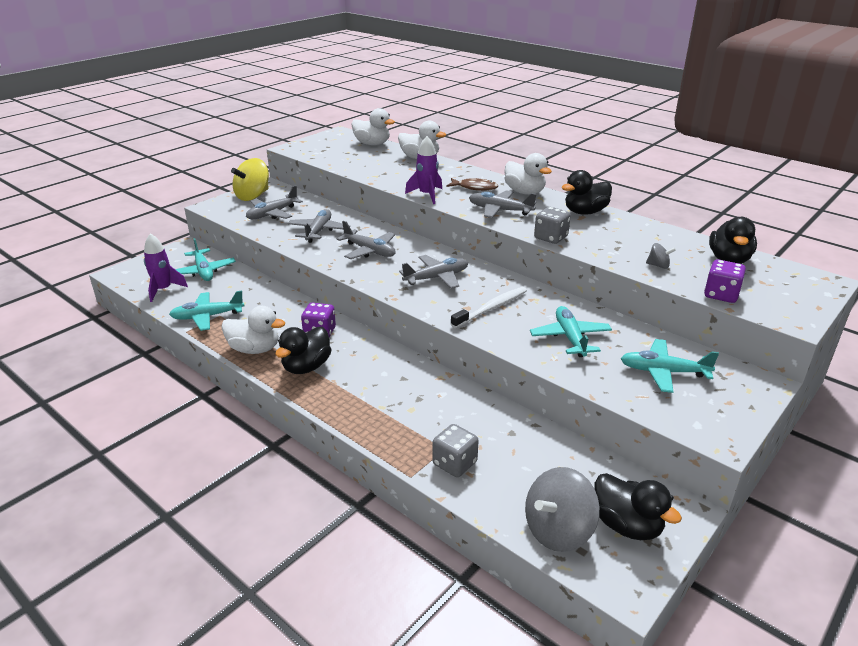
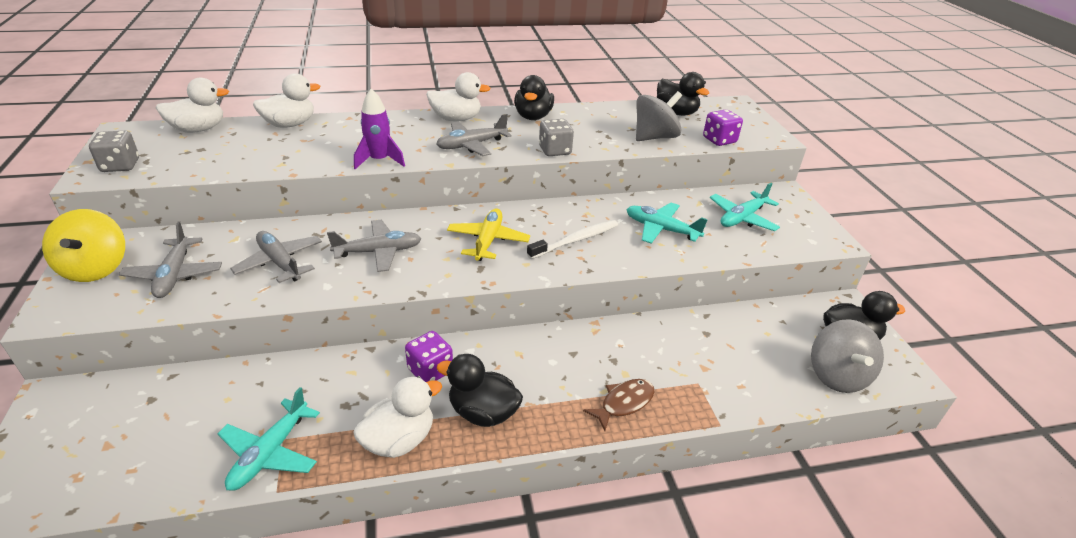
camera: 55 degrees left, 5 degrees up
(163, 290) = (133, 472): purple rocket -> none
(204, 271) = (151, 407): turquoise plane -> none
(306, 367) = (483, 412): black duck -> black duck turned 135 degrees clockwise
(437, 278) = (488, 241): grey plane -> yellow plane
(454, 463) = (722, 387): grey dice -> grey dice (120, 166)
(475, 188) = (407, 133): brown fish -> brown fish (624, 403)
(491, 308) = (576, 240): white toothbrush -> white toothbrush turned 60 degrees clockwise
(658, 266) = (654, 137): grey spinning top -> grey spinning top, size x2.13

